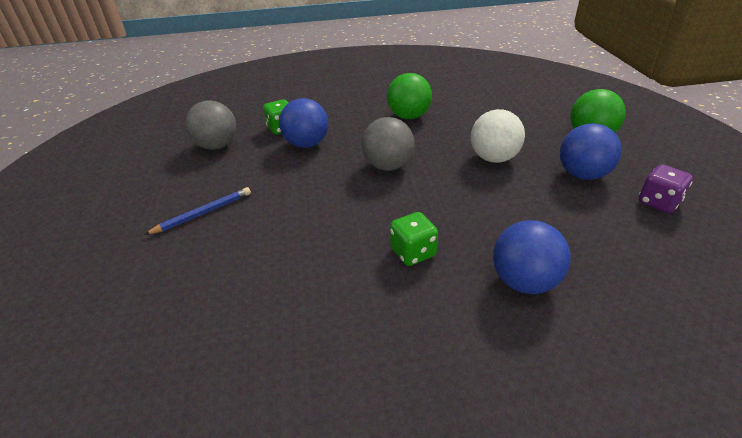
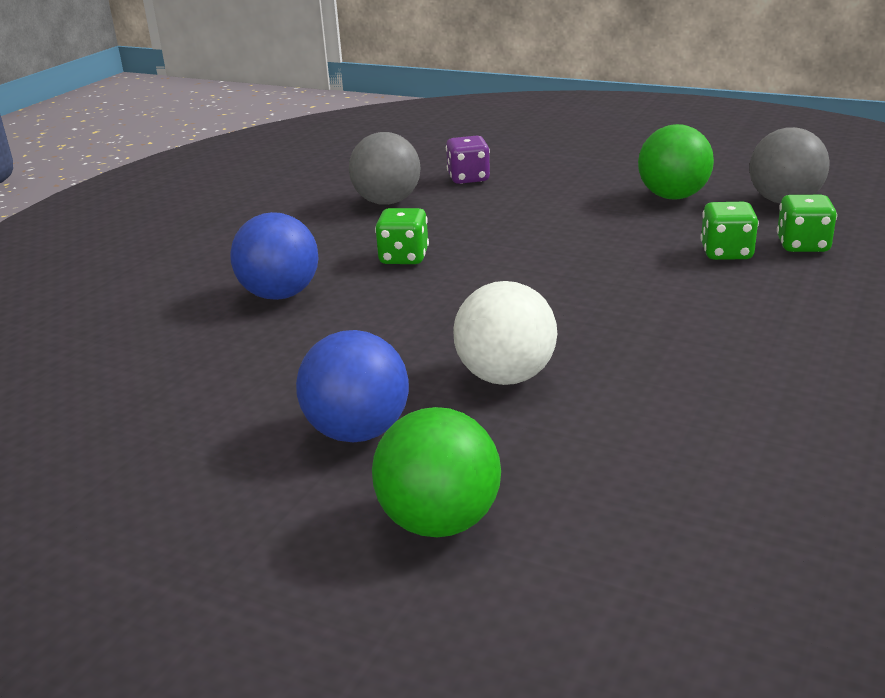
camera: 125 degrees right, 10 degrees down
(203, 213) = (617, 182): blue pencil -> none
(307, 144) = (726, 253): blue ball -> green dice
(388, 166) = (591, 291): grey ball -> grey ball (387, 202)
(409, 116) = (748, 356): green ball -> green ball (673, 196)
(658, 202) = (212, 456): purple dice -> purple dice (468, 178)

